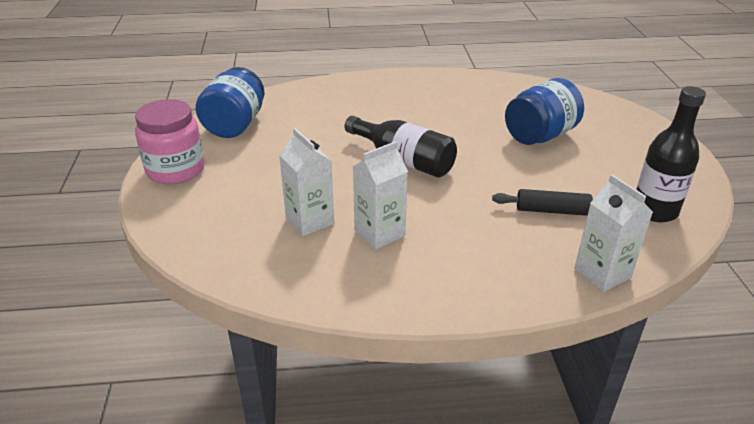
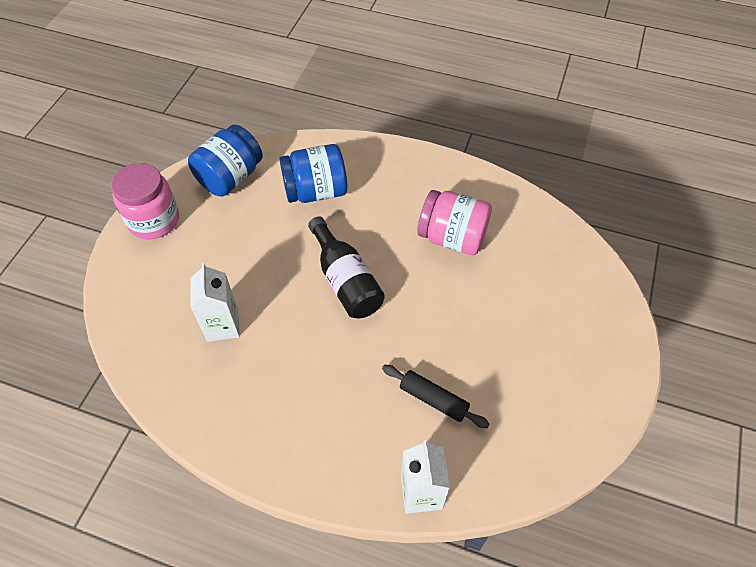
camera: 25 degrees right, 20 degrees up
(379, 233) = (268, 363): white carton -> none
(472, 113) = (452, 238): none -> pink jar
(540, 135) = (496, 295): blue jar -> blue jar (316, 191)
(654, 211) = (530, 440): black bottle -> none

